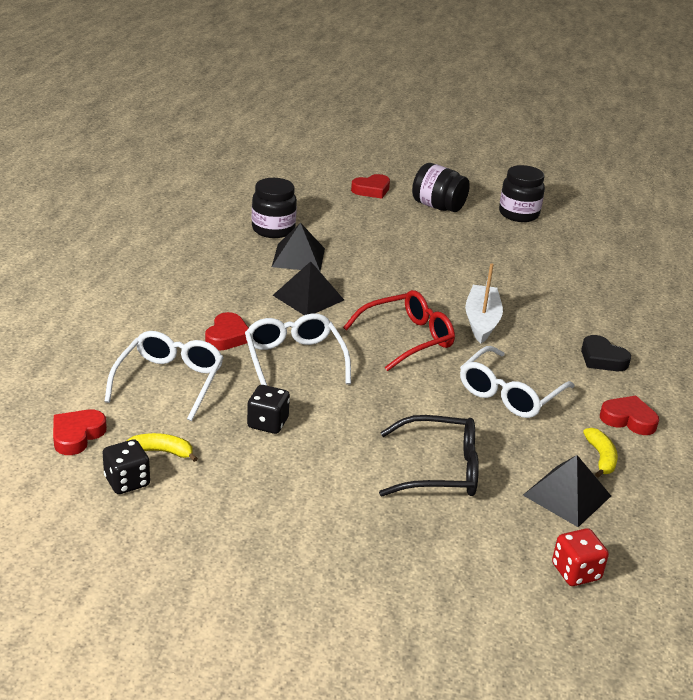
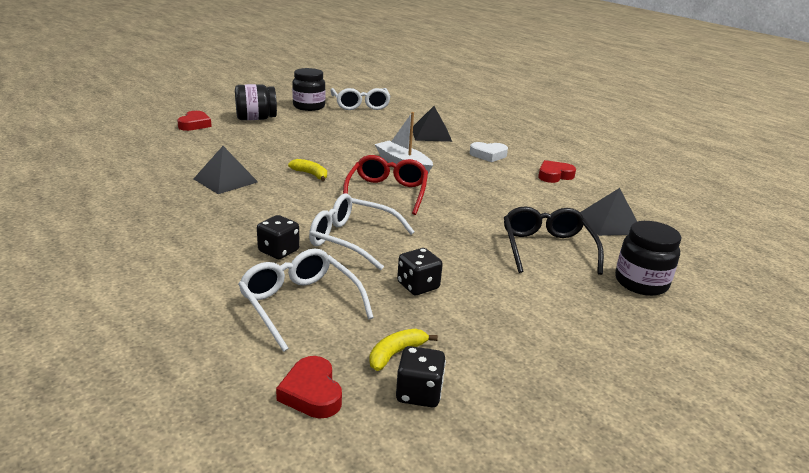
camera: 50 degrees left, 5 degrees down
(227, 336) = (278, 251): red heart -> black dice
(273, 229) = (171, 172): black jar -> black jar (641, 283)
(308, 297) = (282, 200): black pyramid -> black pyramid (431, 134)
(440, 469) = (546, 248): black glasses -> black glasses turned 45 degrees counterclockwise
(509, 394) = (490, 192): white glasses -> white glasses (360, 105)
(576, 572) = (687, 254): red dice -> none
(601, 457) = (583, 198): yellow banana -> yellow banana (310, 174)
(602, 359) = (488, 155): black heart -> white heart

